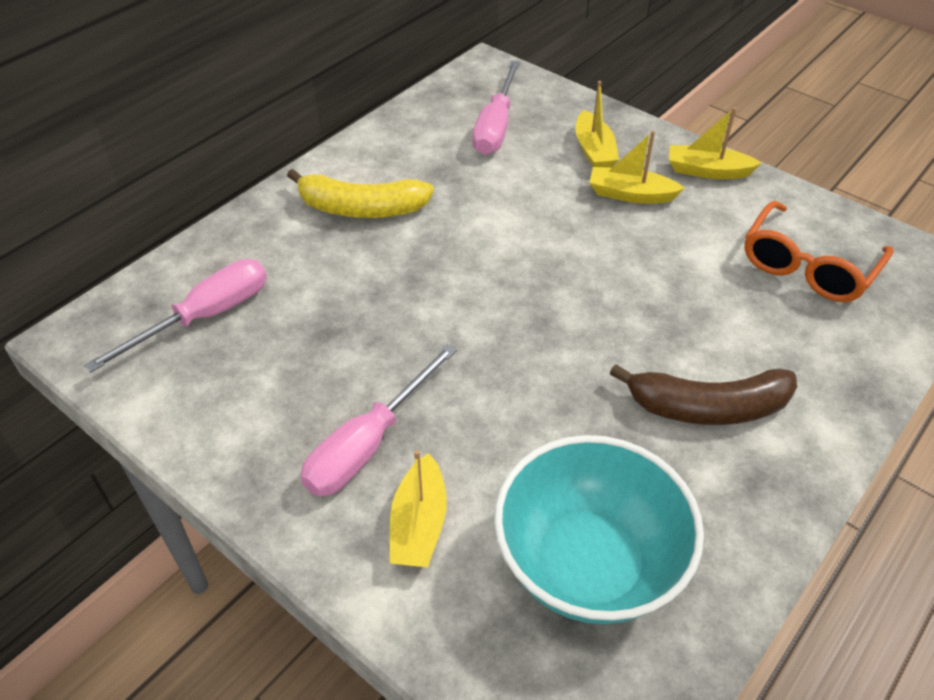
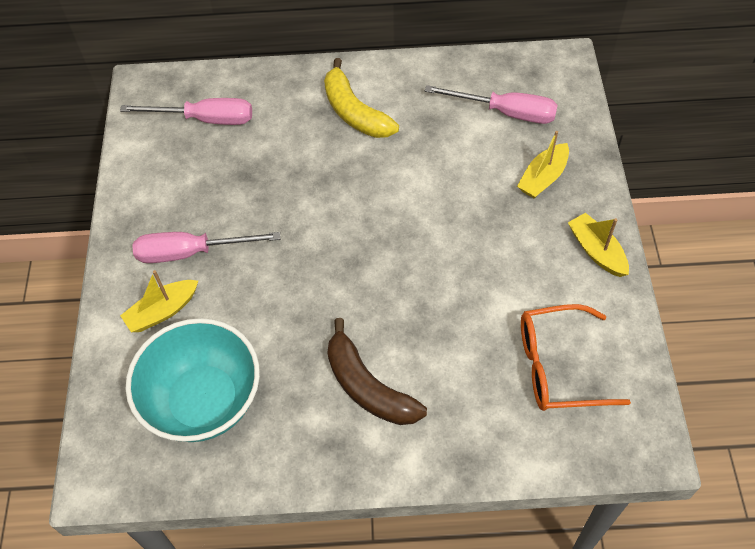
camera: 50 degrees right, 10 degrees up
(495, 126) = (505, 112): pink screwdriver -> pink screwdriver turned 135 degrees counterclockwise
(630, 194) = (520, 227): yellow boat -> none

